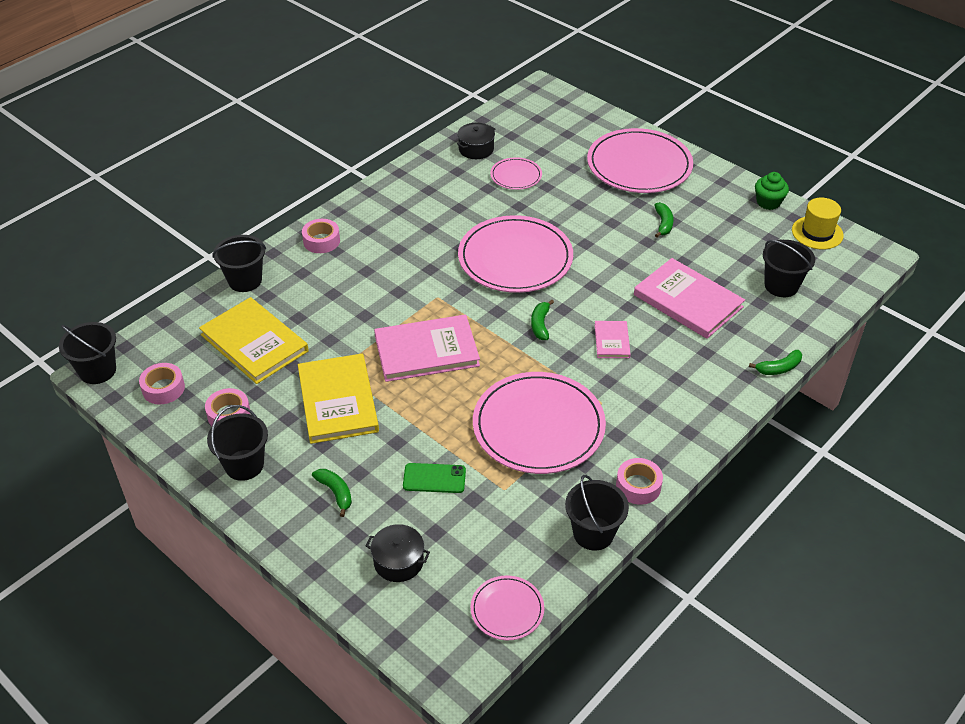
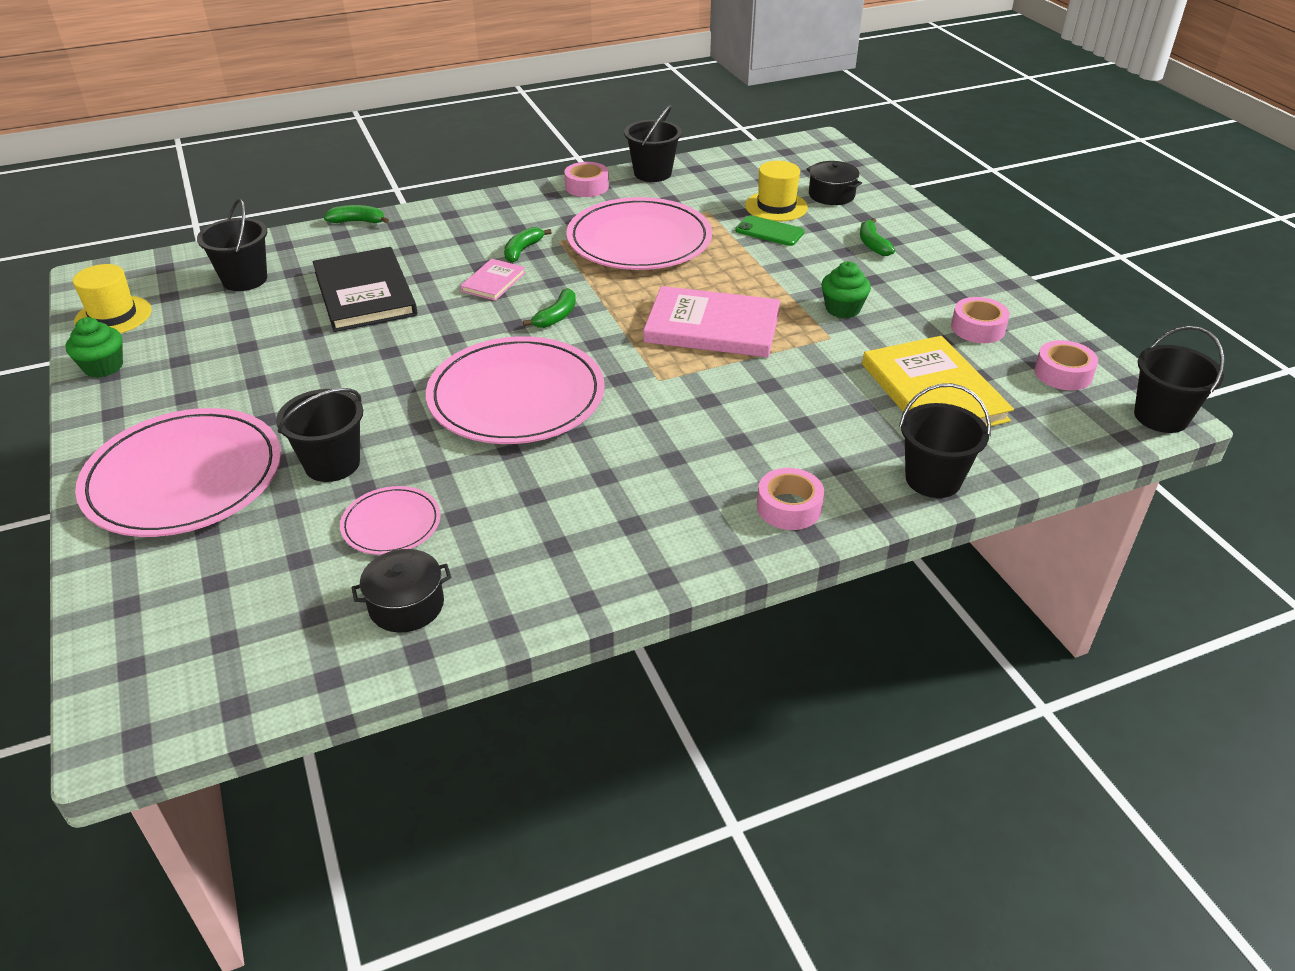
camera: 155 degrees left, 5 degrees down
(244, 465) = (965, 284): black bucket -> black bucket (332, 464)
(338, 401) = (842, 309): yellow book -> green cupcake
(445, 520) = (776, 206): none -> yellow hat
(507, 609) = (756, 156): pink plate -> none
(663, 224) = (273, 381): green banana -> green banana (522, 250)
(688, 301) = (365, 293): pink book -> black book

